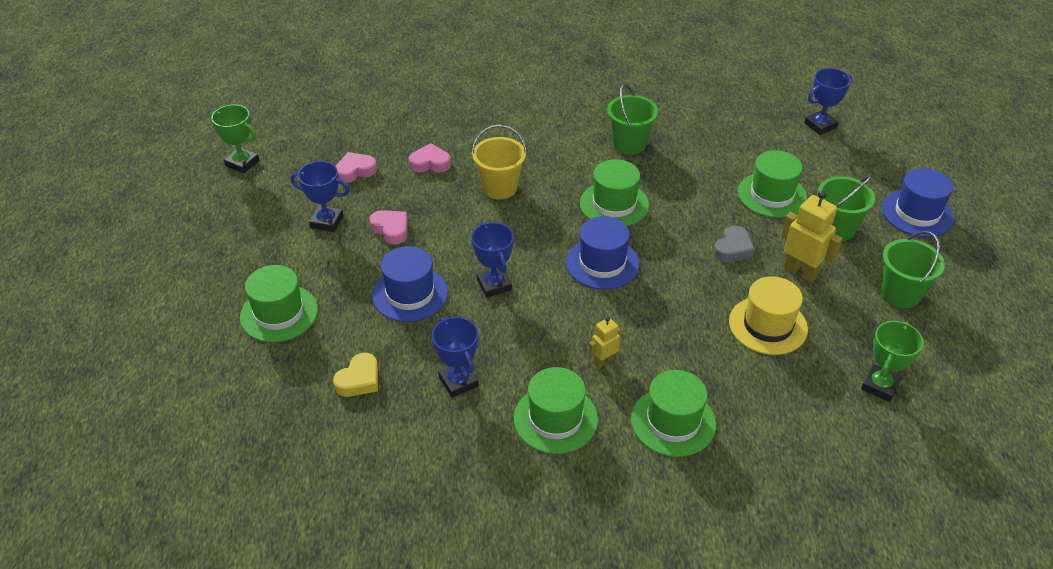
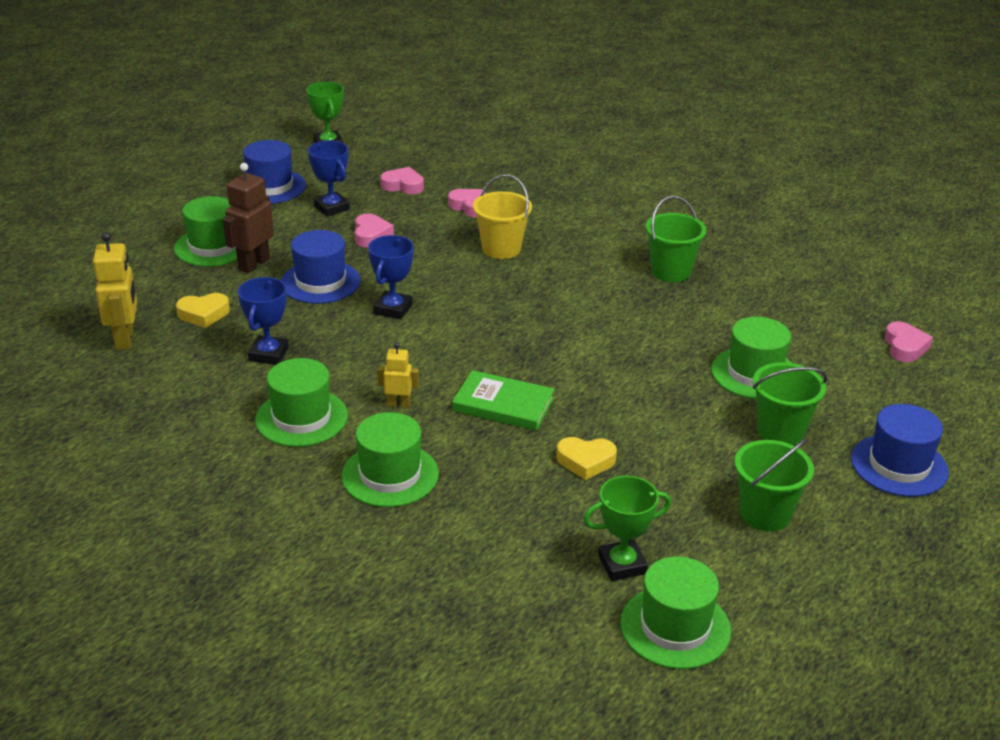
camera: 40 degrees right, 10 degrees down
(335, 309) = (253, 264): none -> brown robot
(602, 263) = (506, 341): blue hat -> blue hat (270, 187)
(614, 204) = (584, 306): green hat -> green hat (675, 627)
(667, 316) = (503, 404): none -> green book
(733, 249) = (645, 392): grey heart -> none
(768, 325) = (585, 461): yellow hat -> yellow heart
(800, 272) = (685, 442): yellow robot -> yellow robot (125, 339)
(820, 125) = (905, 347): blue trophy -> pink heart

